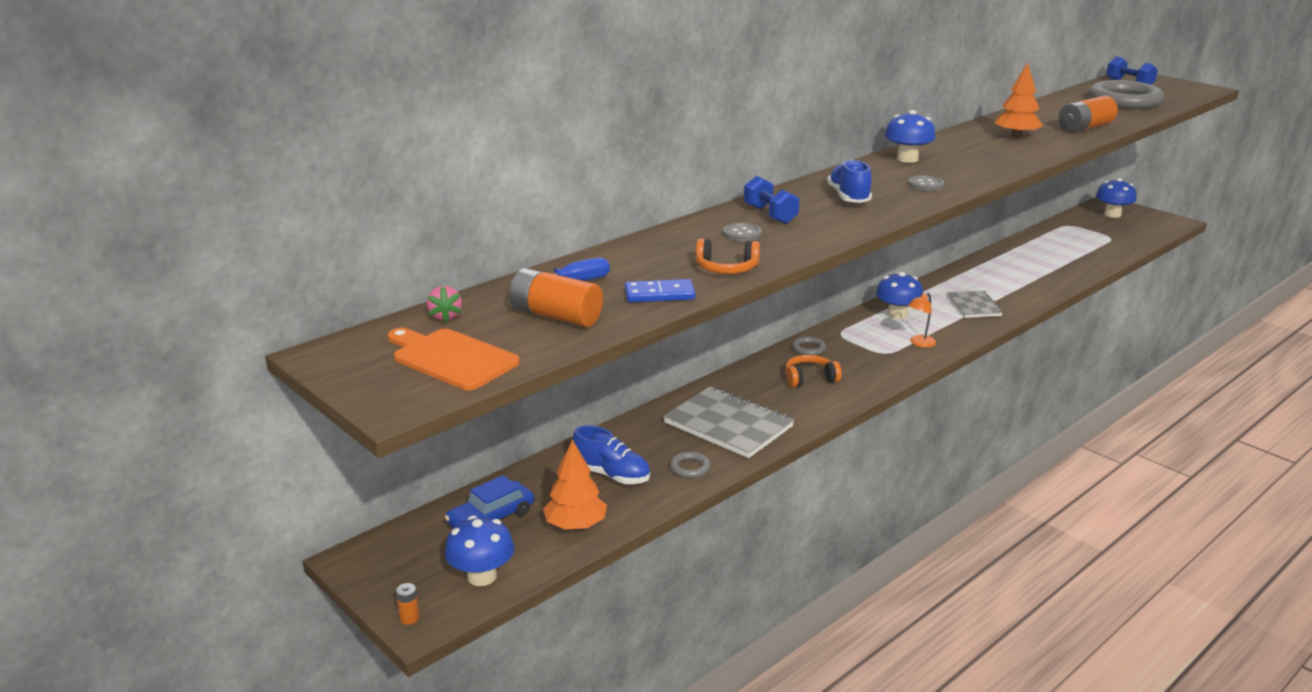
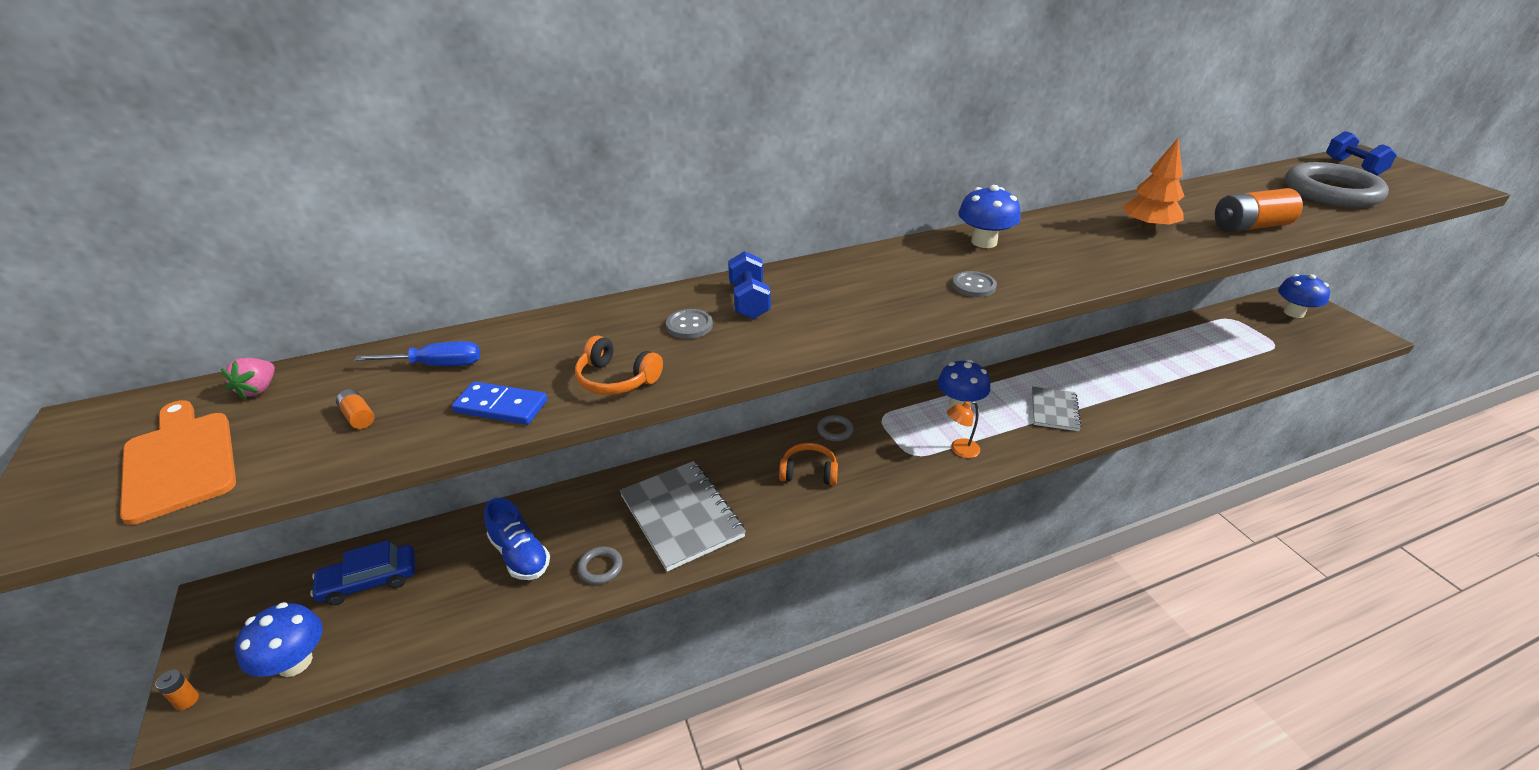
camera: 20 degrees right, 10 degrees up
(556, 316) = (358, 417): orange battery -> orange battery, size x0.43
(575, 525) = (433, 617): orange tree -> none
(848, 197) = (864, 290): blue shoe -> none

